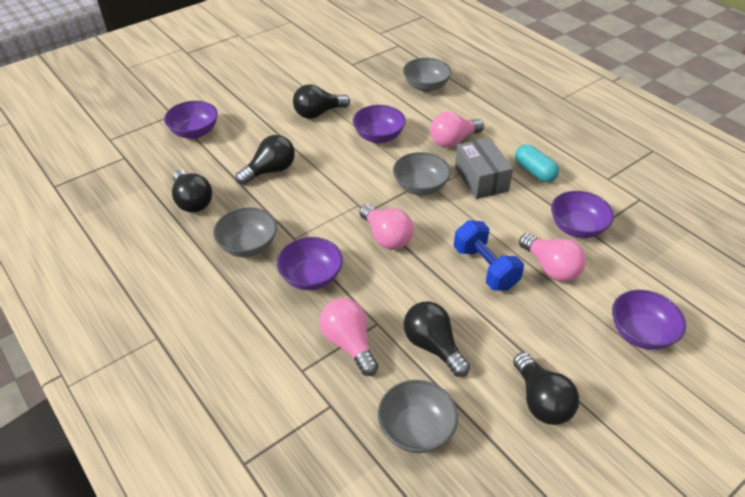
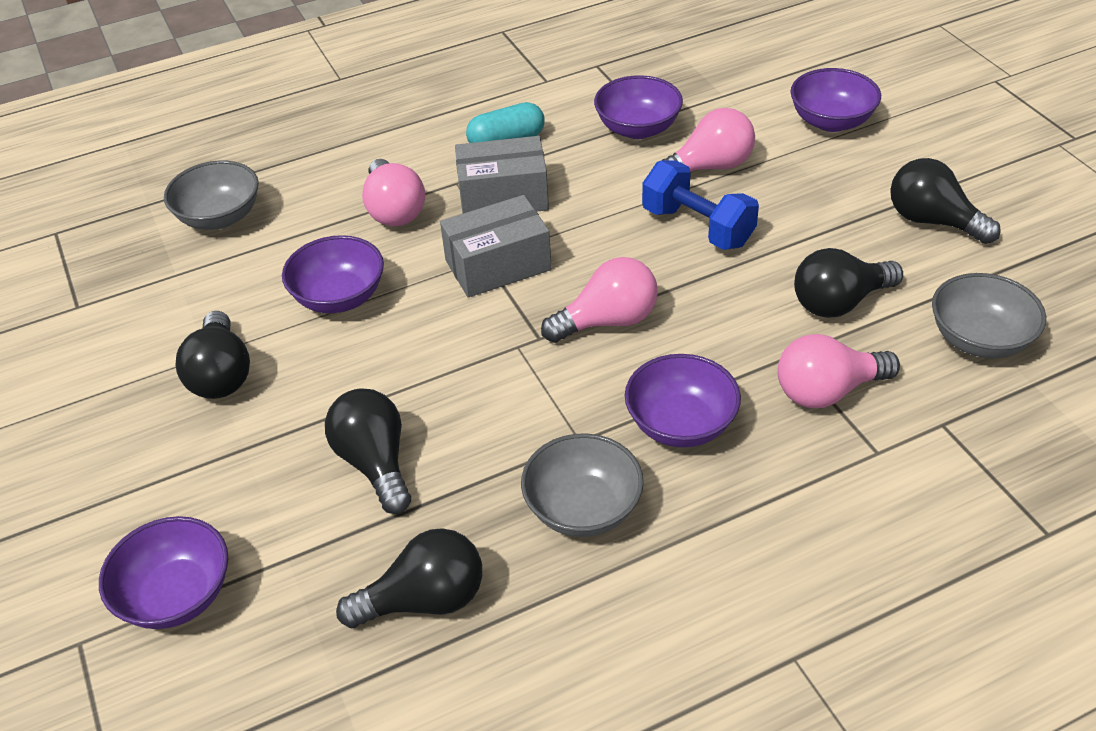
camera: 75 degrees left, 0 degrees up
(420, 187) = (498, 265): grey bowl -> grey box
(485, 268) = (697, 227): blue dumbbell -> blue dumbbell turned 60 degrees clockwise
(541, 401) = (932, 221): black light bulb -> black light bulb turned 135 degrees counterclockwise

